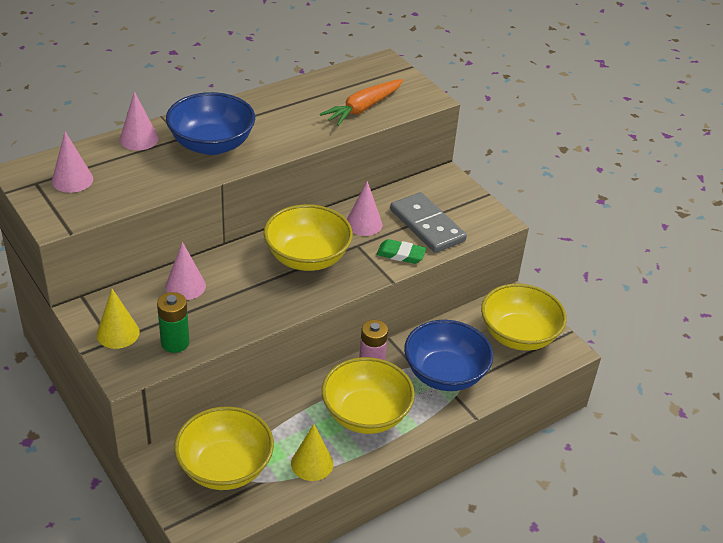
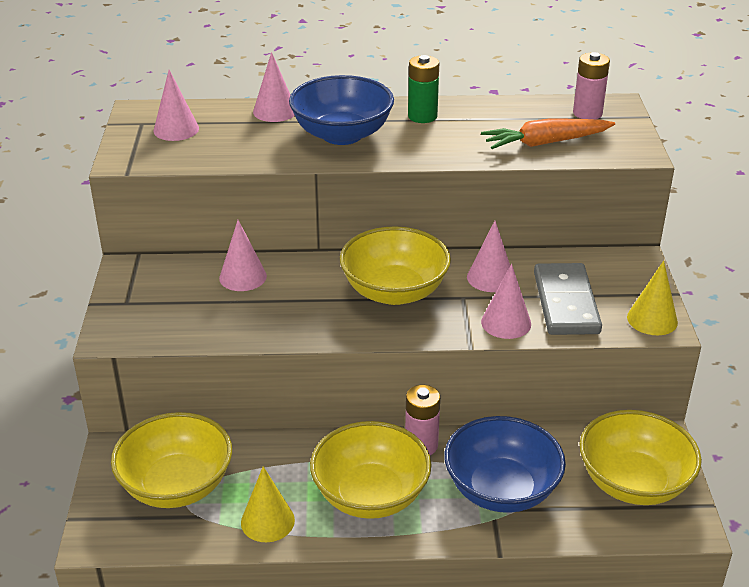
camera: 35 degrees right, 5 degrees down
(118, 333) = (138, 297): yellow cone -> yellow cone (652, 319)
(175, 343) = (182, 326): green battery -> green battery (422, 116)
(371, 75) = (587, 113): none -> pink battery
(401, 254) = (506, 323): green eraser -> pink cone

